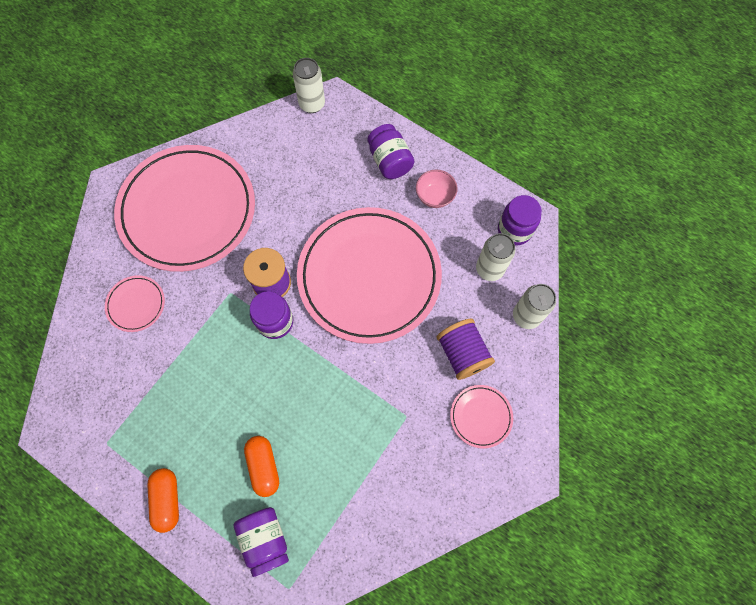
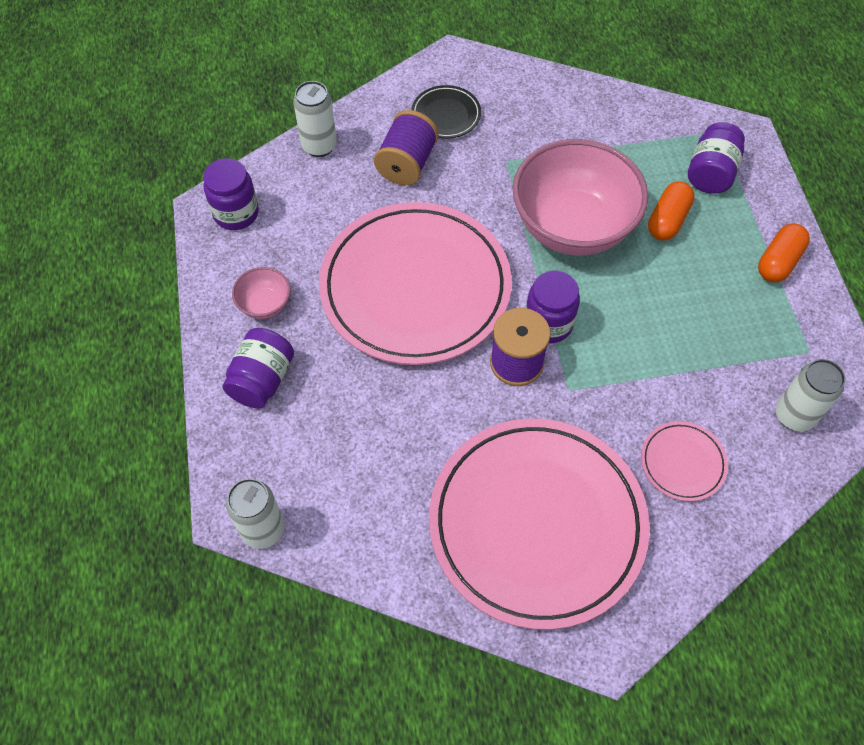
camera: 135 degrees left, 10 degrees down
(319, 403) = (572, 227): none -> pink bowl
(481, 416) = (446, 115): pink plate -> black plate
(489, 269) = (301, 203): white can -> white can (794, 416)

